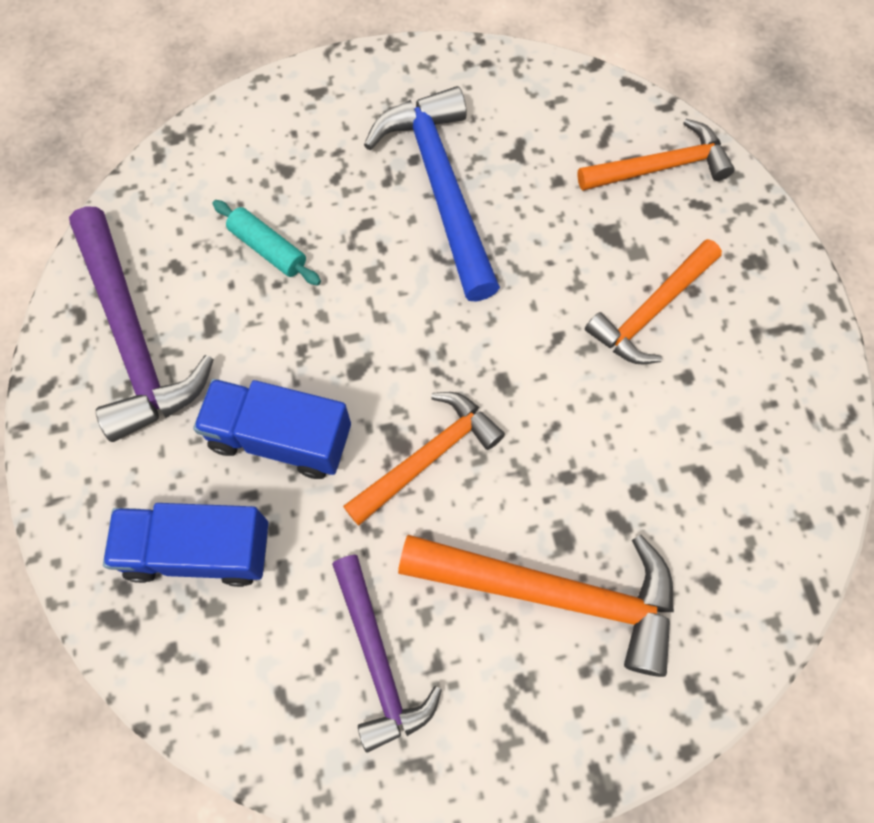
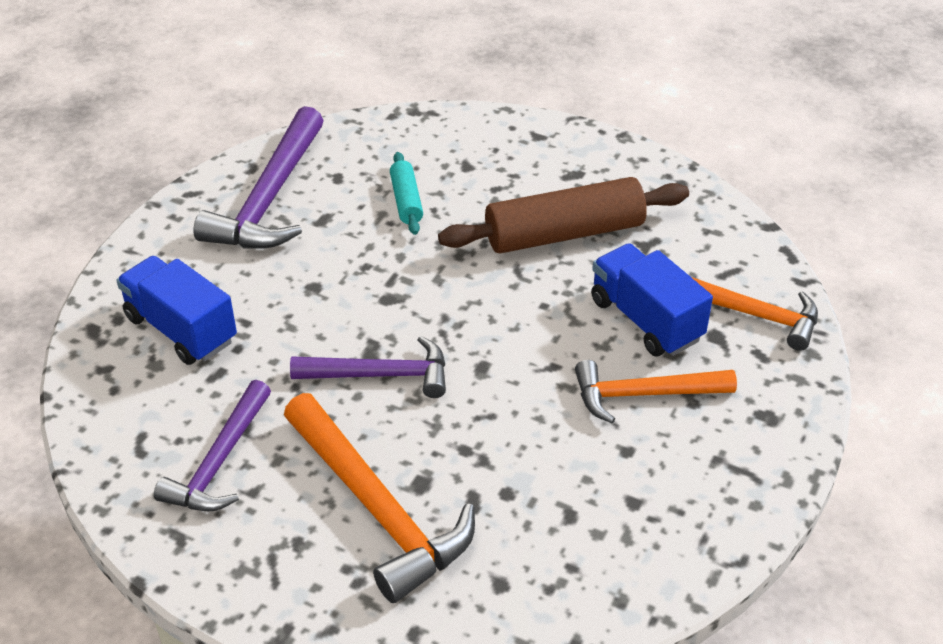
camera: 40 degrees right, 25 degrees down
(280, 438) = (298, 304): blue truck -> blue truck (646, 320)
(427, 456) = (380, 375): orange hammer -> purple hammer
(440, 188) = (564, 233): blue hammer -> brown rolling pin

